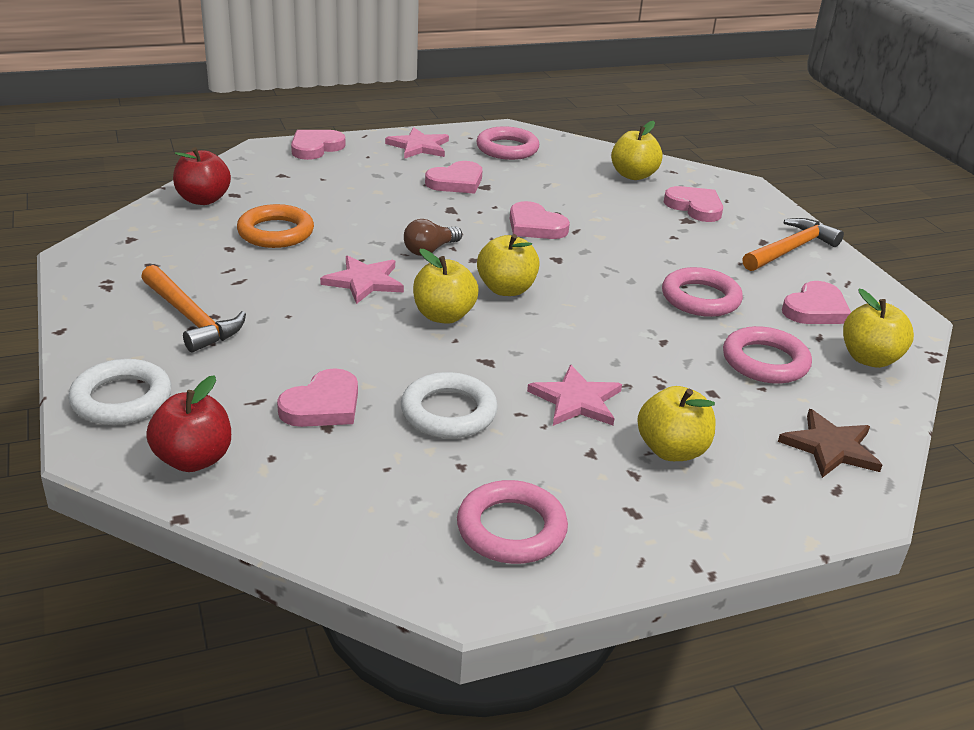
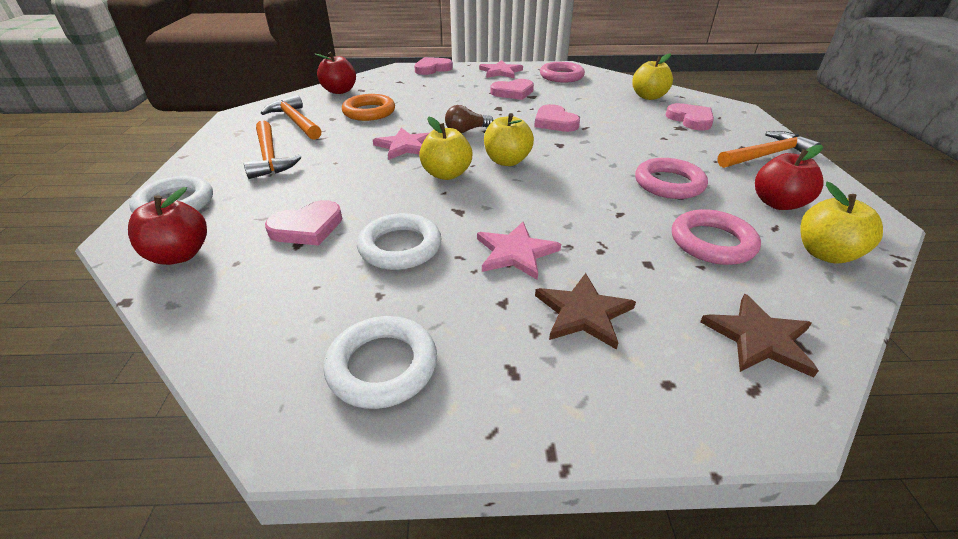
camera: 20 degrees right, 5 degrees up
(179, 258) = (295, 121): none -> orange hammer
(511, 529) = (382, 366): pink ring -> white ring
(671, 450) = (583, 313): yellow apple -> brown star
(815, 309) = (777, 203): pink heart -> red apple

